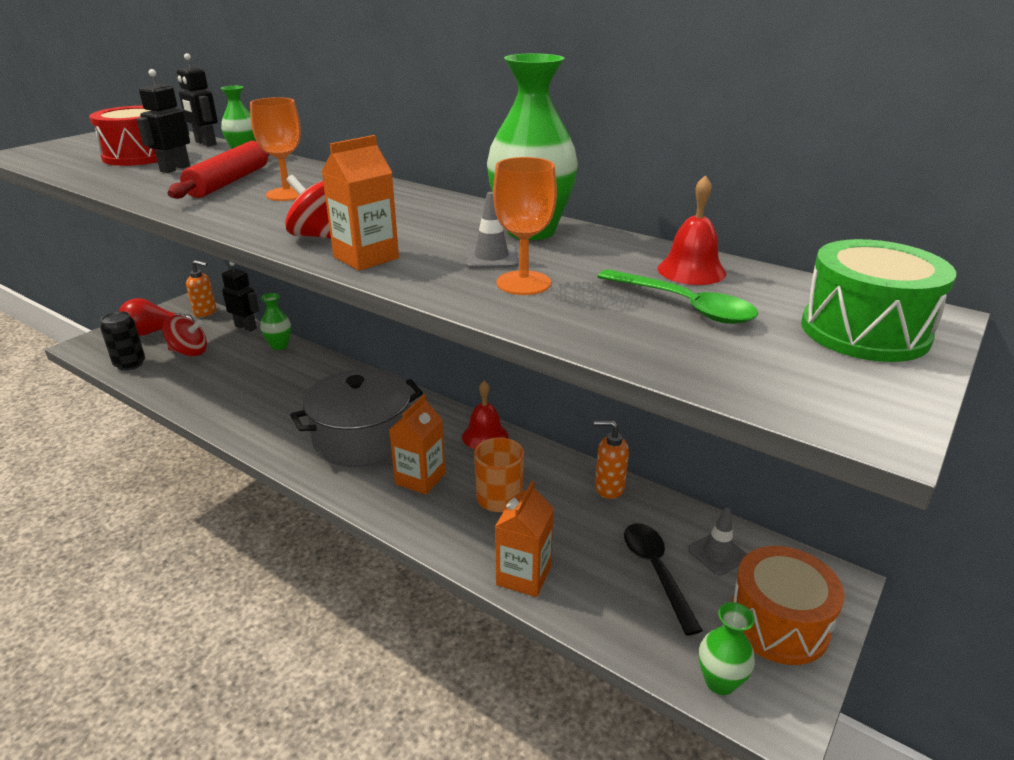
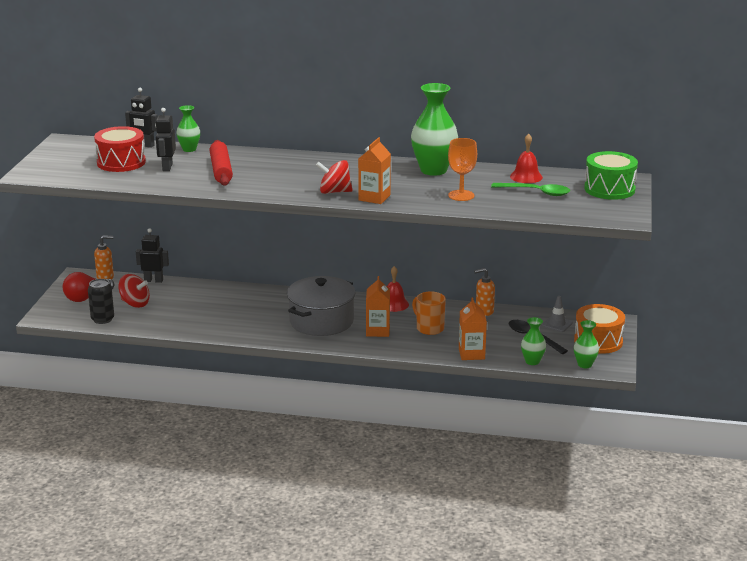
camera: 25 degrees left, 5 degrees down
(189, 352) = (135, 303): red spinning top -> red spinning top turned 45 degrees clockwise
(279, 346) = (196, 286): green vase -> green vase (532, 361)
(287, 194) = (271, 172): orange goblet -> none
(491, 258) = (432, 187): grey traffic cone -> none

